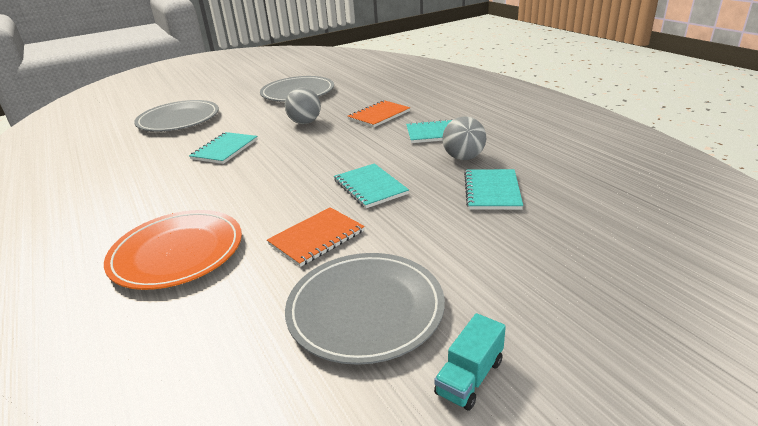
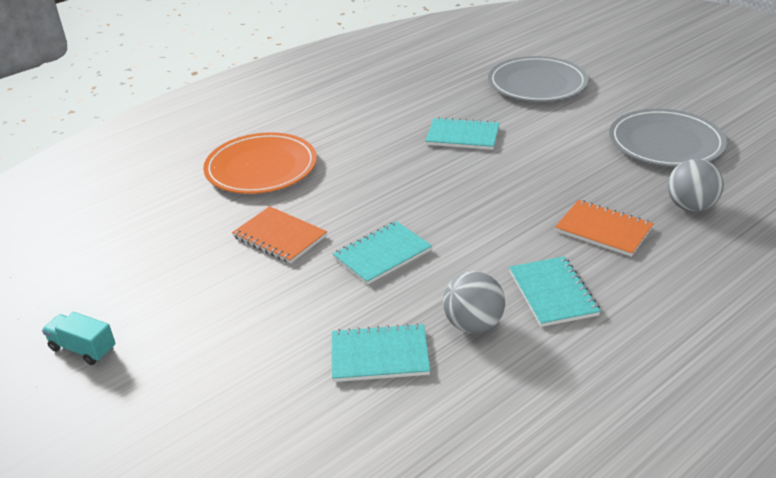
camera: 80 degrees right, 5 degrees up
(305, 122) = (556, 172): grey ball -> grey ball (690, 207)
(365, 309) = (171, 283): grey plate -> none

